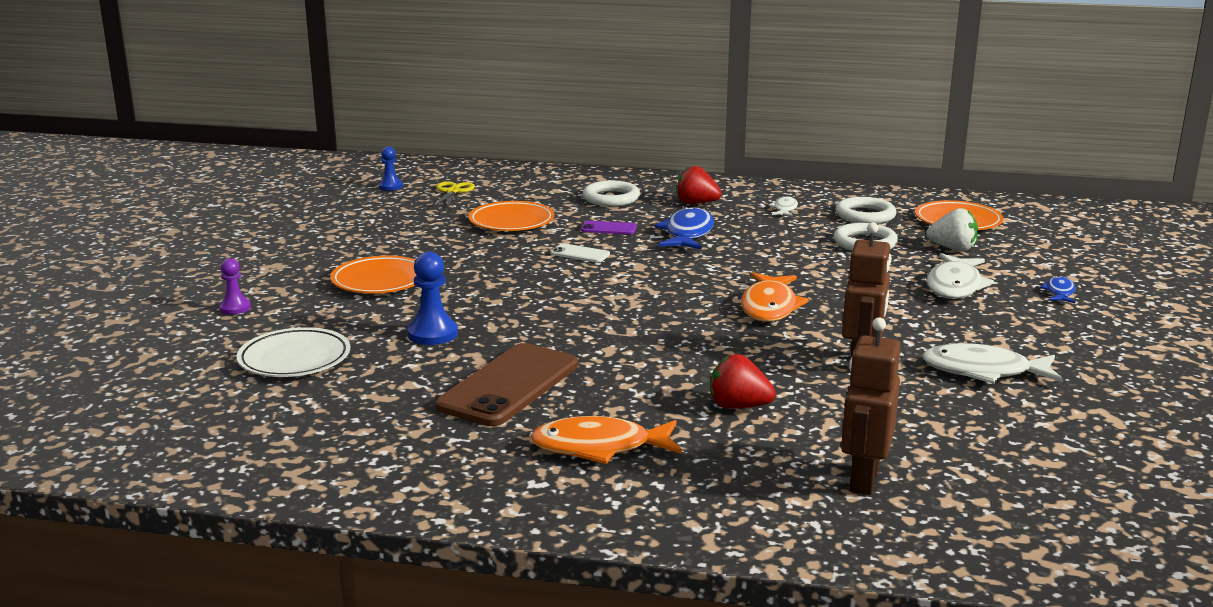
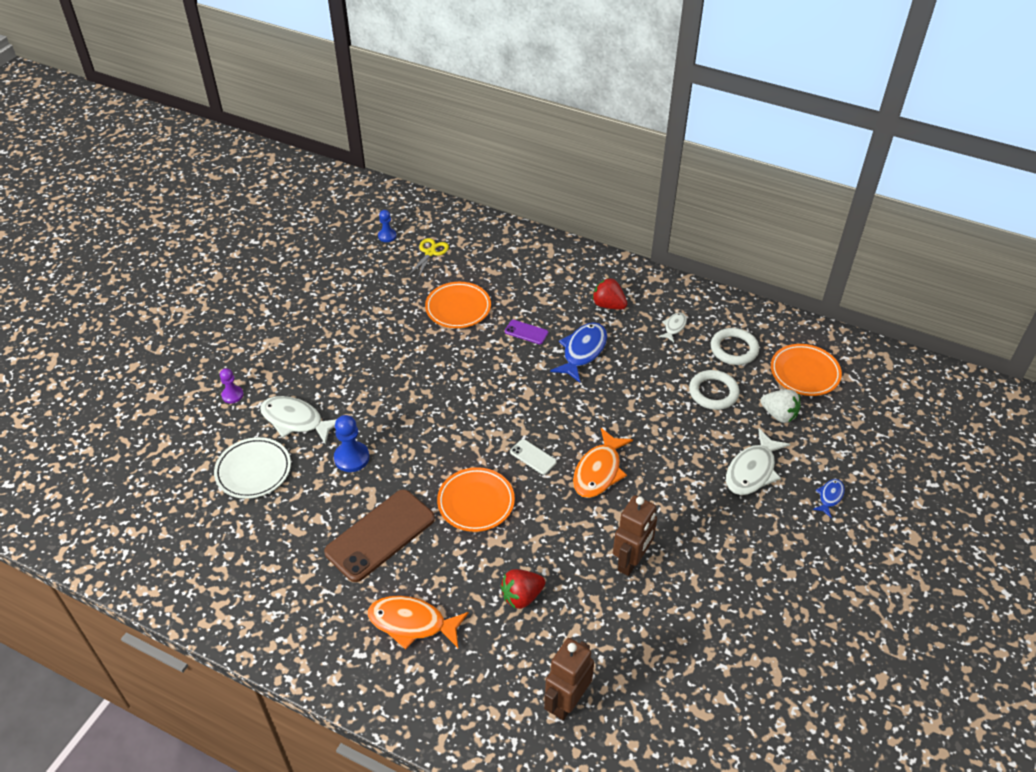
camera: 15 degrees right, 25 degrees up
(380, 281) = (338, 377): orange plate -> orange plate (476, 502)
(580, 254) = (491, 366): white phone -> white phone (533, 457)
(611, 198) = (546, 285): white ring -> none
(738, 406) = (522, 596): red strawberry -> red strawberry turned 60 degrees counterclockwise
(983, 371) = (714, 592): white fish -> white fish (296, 420)

